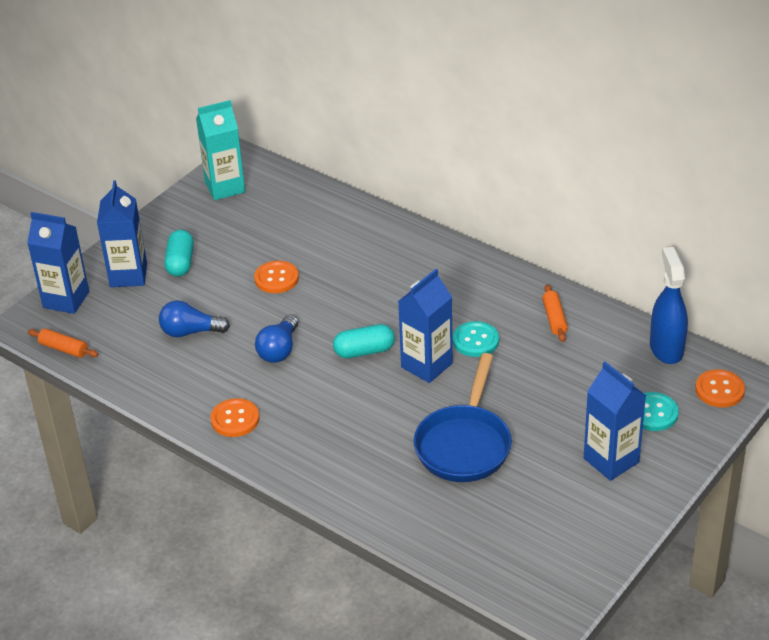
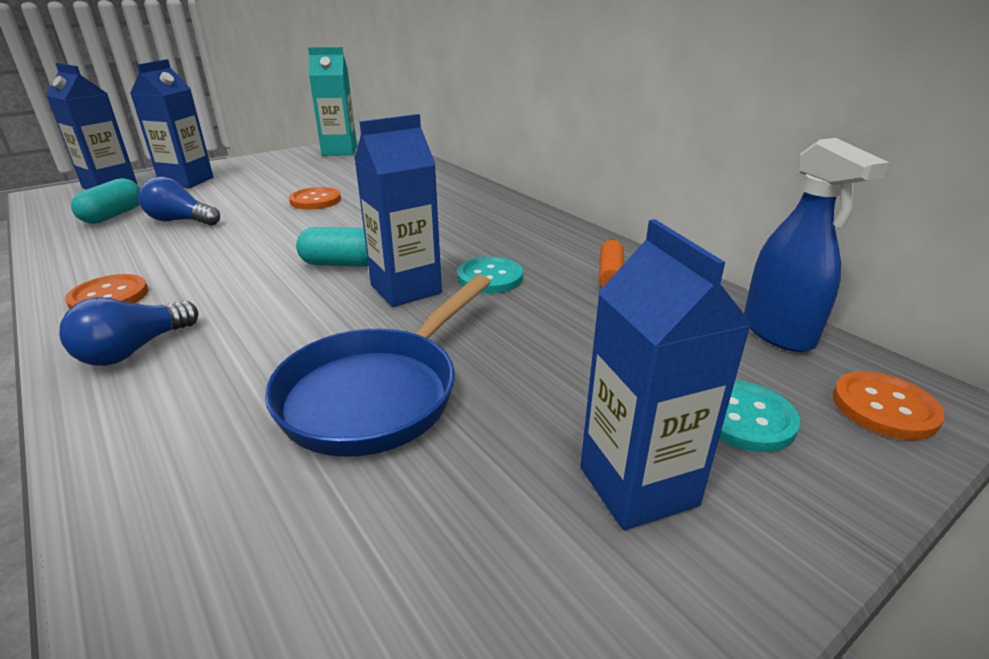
camera: 15 degrees right, 10 degrees down
(64, 349) = (47, 213): orange rolling pin -> none
(180, 263) = (242, 181): turquoise capsule -> turquoise capsule (113, 215)
(279, 350) = (249, 247): blue light bulb -> blue light bulb (134, 350)
(666, 348) = (778, 332): blue spray bottle -> blue spray bottle turned 150 degrees clockwise

